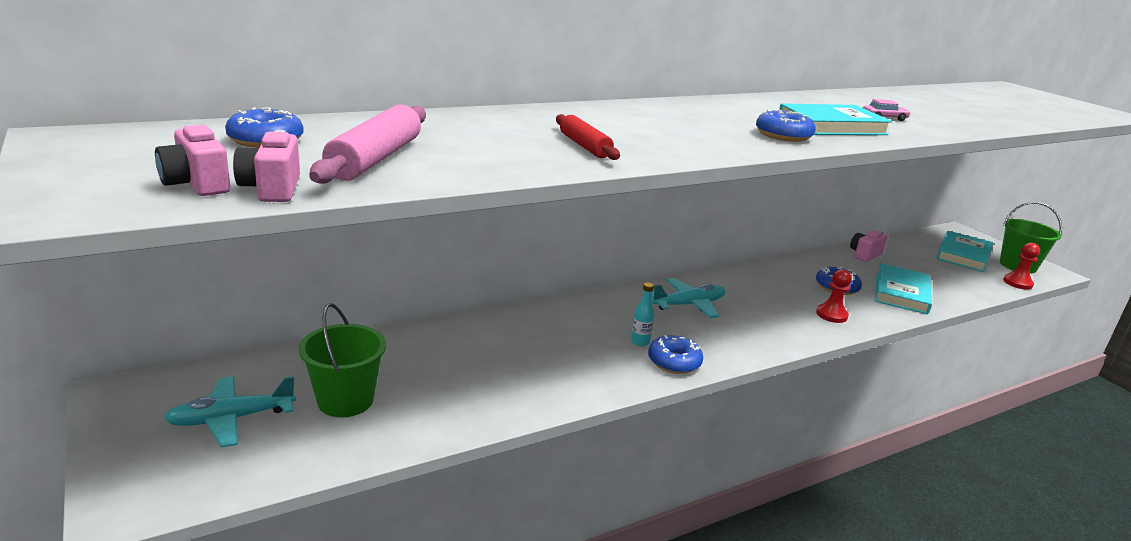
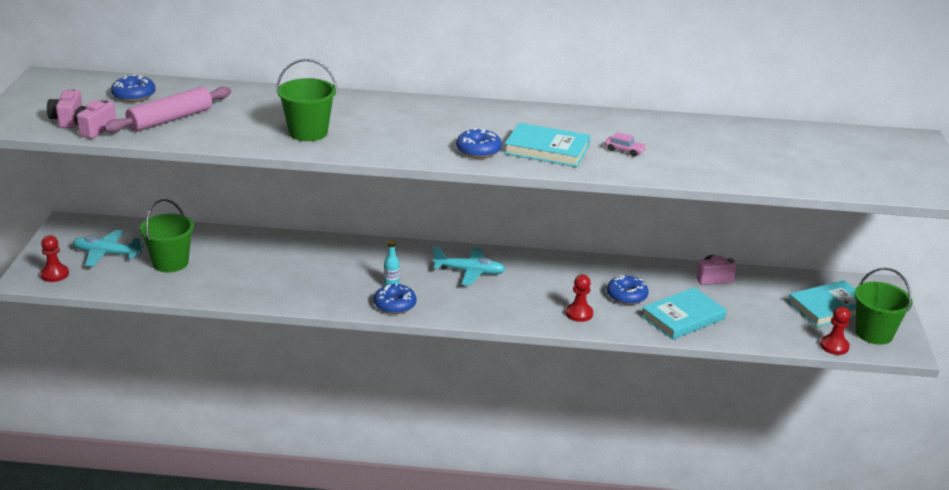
camera: 35 degrees right, 5 degrees up
(170, 481) = (54, 274): none -> red pawn
(584, 146) = (308, 132): red rolling pin -> green bucket

